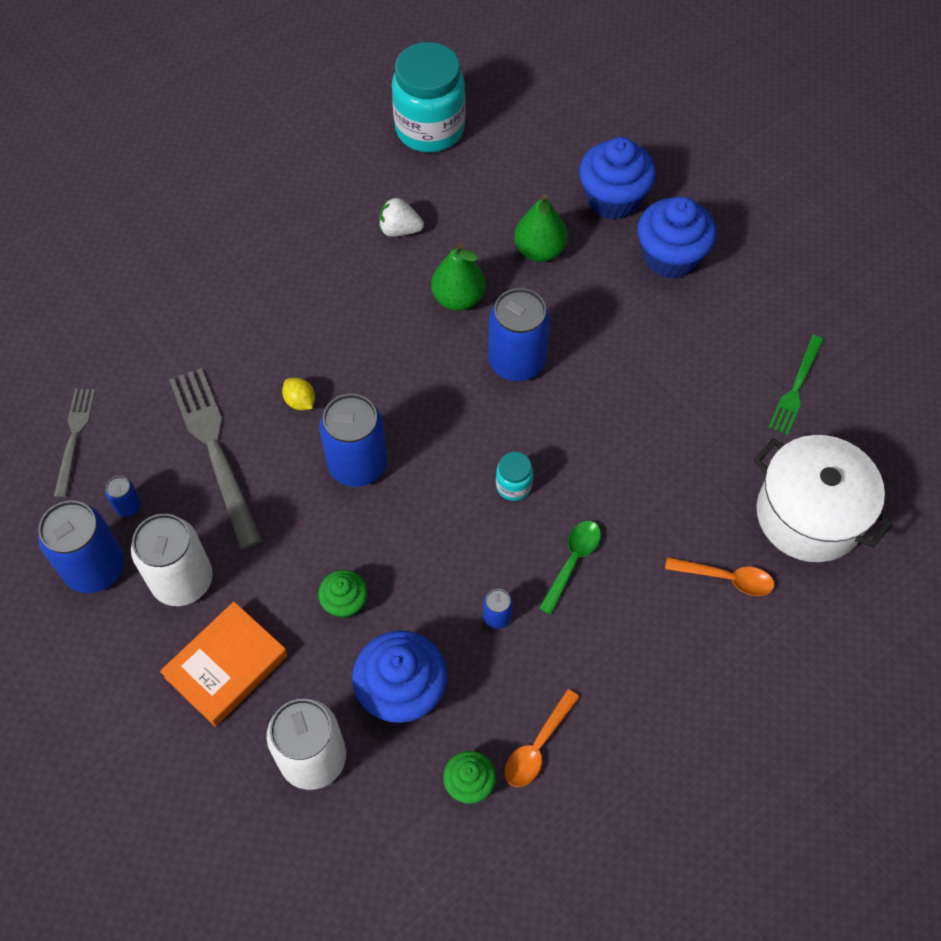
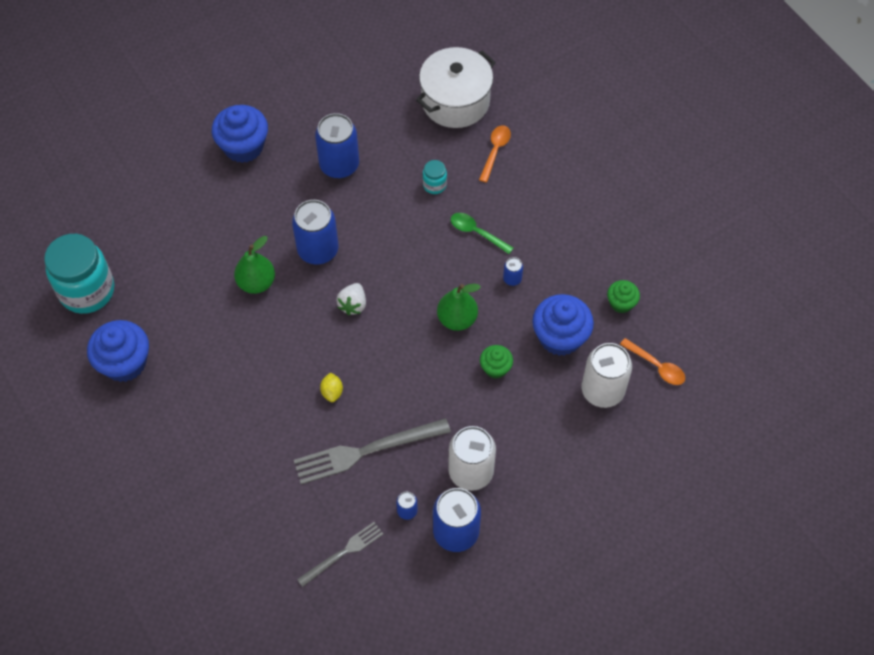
camera: 85 degrees left, 0 degrees up
(74, 437) = (343, 553): grey fork -> grey fork turned 135 degrees clockwise
(226, 666) = (536, 443): orange book -> none
(300, 401) = (332, 392): yellow lemon -> yellow lemon turned 60 degrees counterclockwise
(358, 464) = (390, 356): blue can -> blue can (339, 165)
(399, 230) = (185, 318): white strawberry -> white strawberry (353, 305)
(513, 486) = (417, 261): turquoise jar -> turquoise jar (434, 185)
(538, 746) = (599, 264): orange spoon -> orange spoon (656, 366)
(539, 250) = (222, 226): green pear -> green pear (457, 319)
(613, 199) = (184, 175): blue cupcake -> blue cupcake (124, 363)
(796, 387) = (362, 92): green fork -> none

